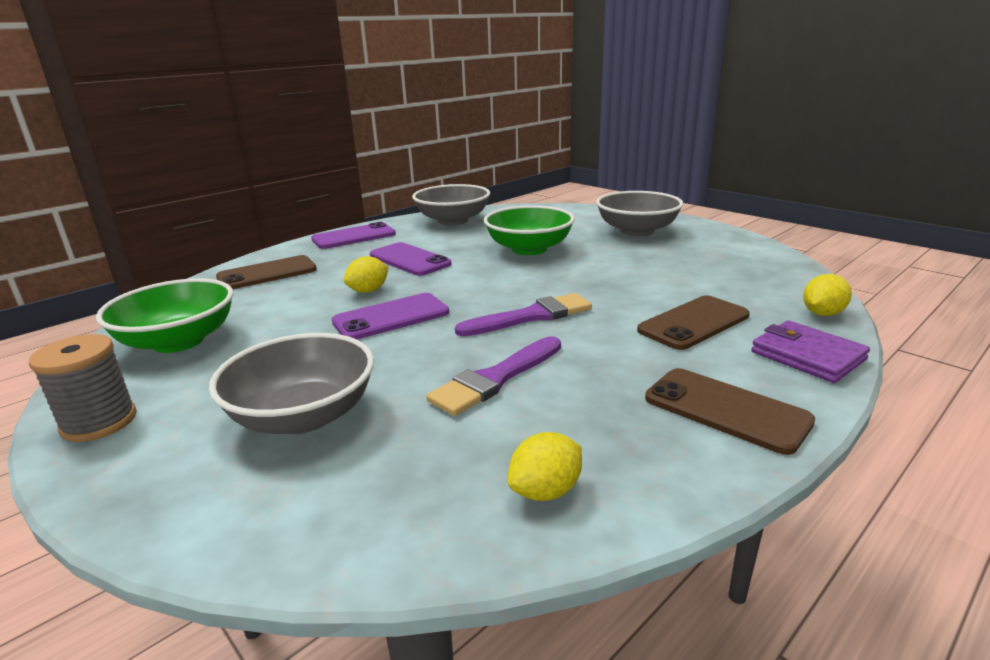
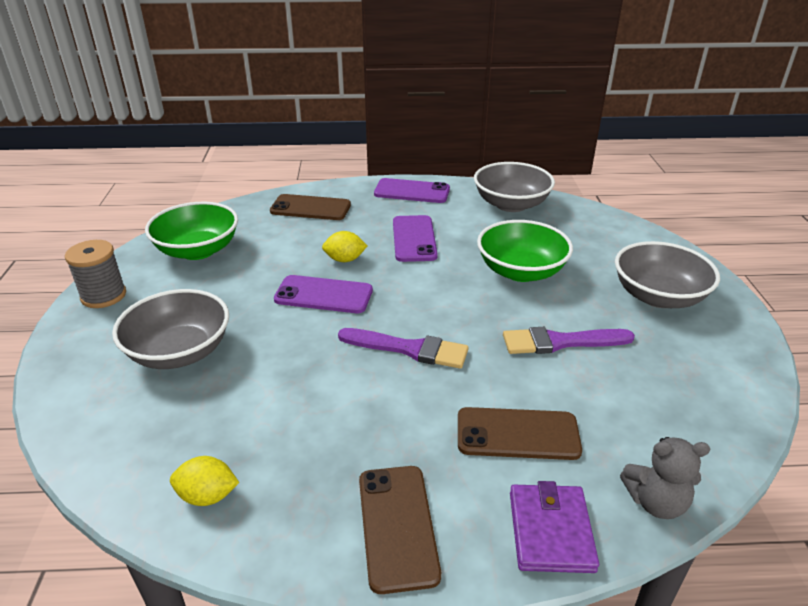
camera: 40 degrees right, 10 degrees up
(495, 379) = (304, 392): purple brush -> purple brush (560, 342)
(822, 313) = (655, 502): yellow lemon -> grey teddy bear

